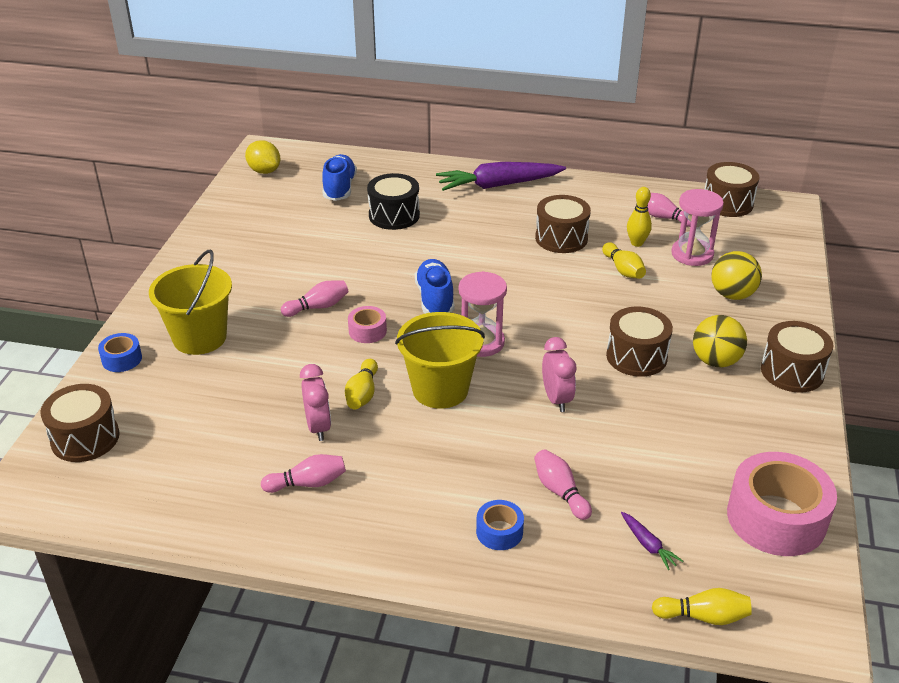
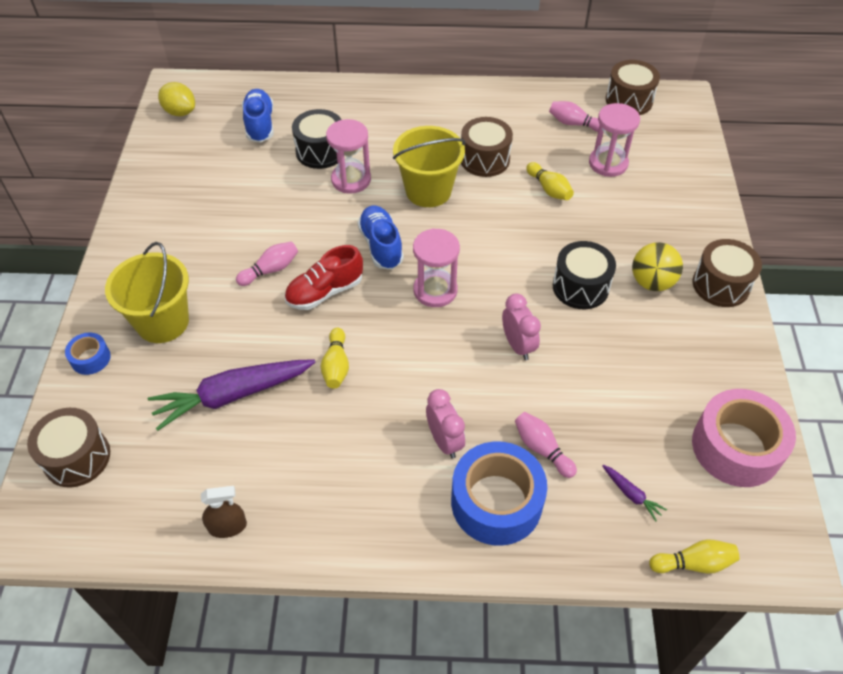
camera: 10 degrees left, 15 degrees up
(216, 515) = (227, 526): none -> brown spray bottle
(308, 483) = (307, 476): pink bowling pin -> none
(318, 427) = (302, 410): pink clock -> pink clock (444, 441)
(367, 331) = (325, 292): pink tape -> red shoe
(419, 241) = (351, 180): none -> pink hourglass
(440, 389) = (408, 350): yellow bucket -> yellow bucket (428, 191)
(498, 185) = (413, 103): purple carrot -> purple carrot (233, 395)
(499, 532) = (496, 502): blue tape -> blue tape, size x2.10
(636, 243) = (555, 156): yellow bowling pin -> none
(636, 356) = (580, 287): brown drum -> black drum
(732, 295) = (652, 205): yellow ball -> none

